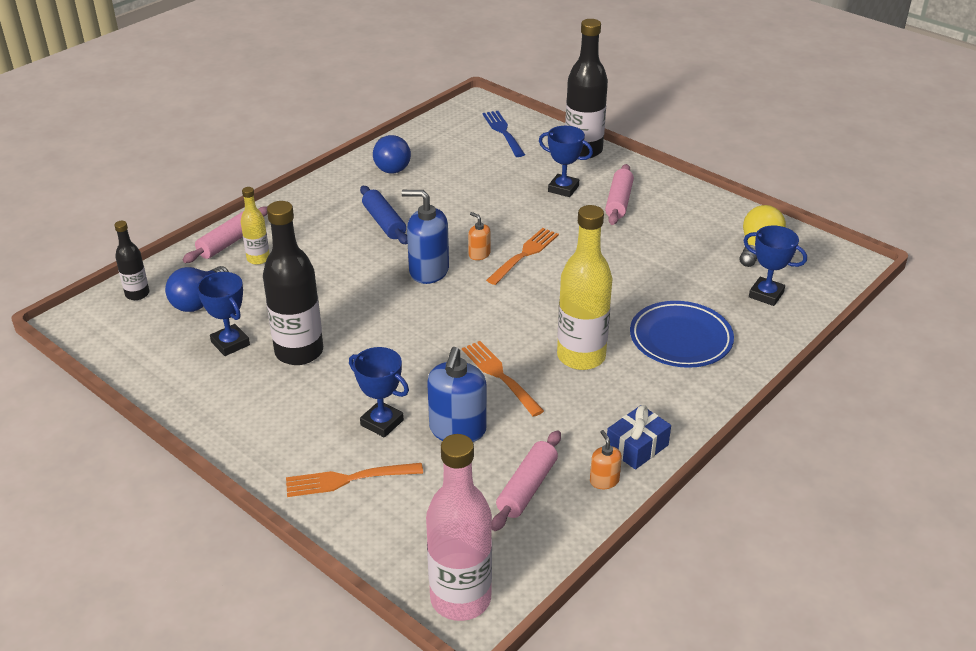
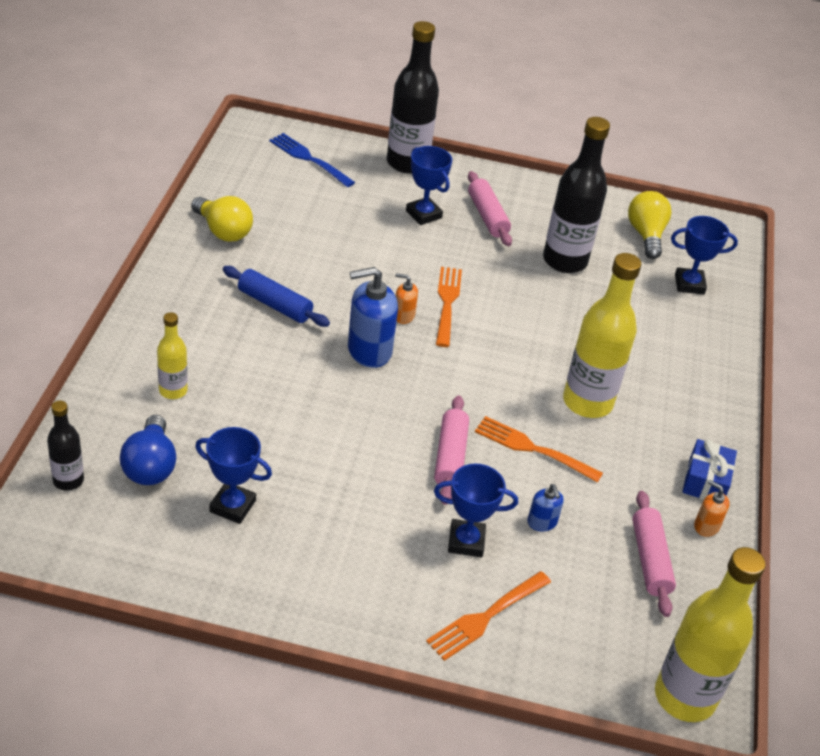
camera: 35 degrees left, 5 degrees up
(228, 242) = (120, 380): pink rolling pin -> pink rolling pin (450, 457)
(299, 352) = (316, 490): black bottle -> black bottle (565, 261)
(390, 166) = (223, 231): blue light bulb -> yellow light bulb
(457, 430) = (542, 522): blue soap dispenser -> blue soap dispenser, size x0.50
(460, 598) = (684, 697): pink bottle -> yellow bottle
(563, 189) = (423, 214): blue trophy -> blue trophy turned 60 degrees clockwise
(680, 339) = (656, 355): blue plate -> none

